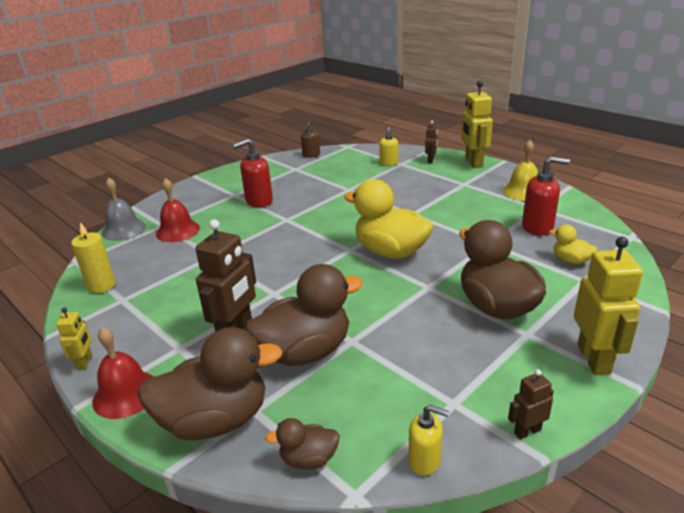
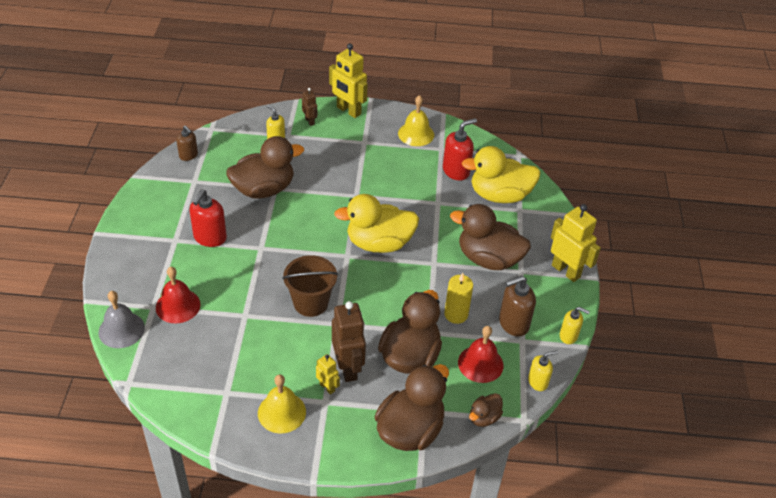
camera: 45 degrees left, 15 degrees up
(85, 362) = (273, 451): yellow robot -> yellow robot (327, 387)
(101, 285) = (189, 391): yellow candle -> yellow candle (456, 314)
(126, 394) = (334, 451): red bell -> red bell (480, 363)
(135, 336) = (281, 412): none -> yellow bell
(273, 269) = (311, 303): none -> brown bucket
(338, 187) = (264, 189): none -> brown duck
(460, 380) = (513, 323): none -> brown soap dispenser
(527, 431) = (568, 336): brown robot -> yellow soap dispenser
(571, 260) = (499, 195): yellow duck -> yellow duck, size x2.10

